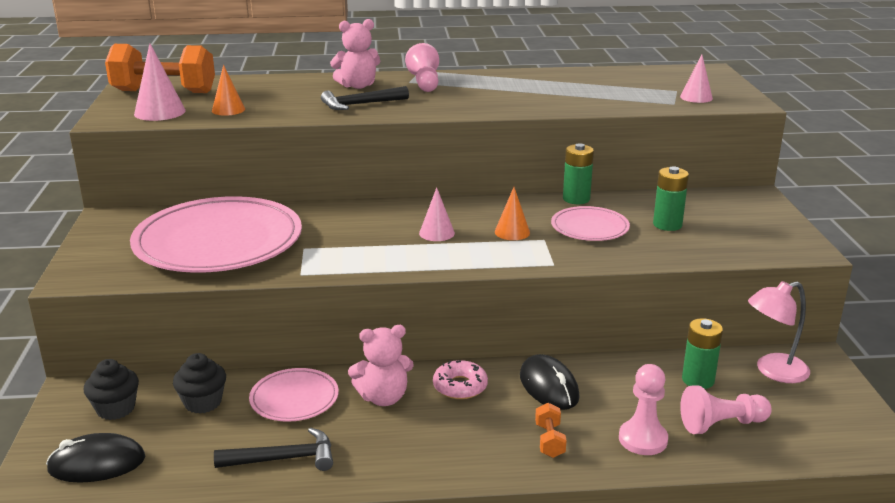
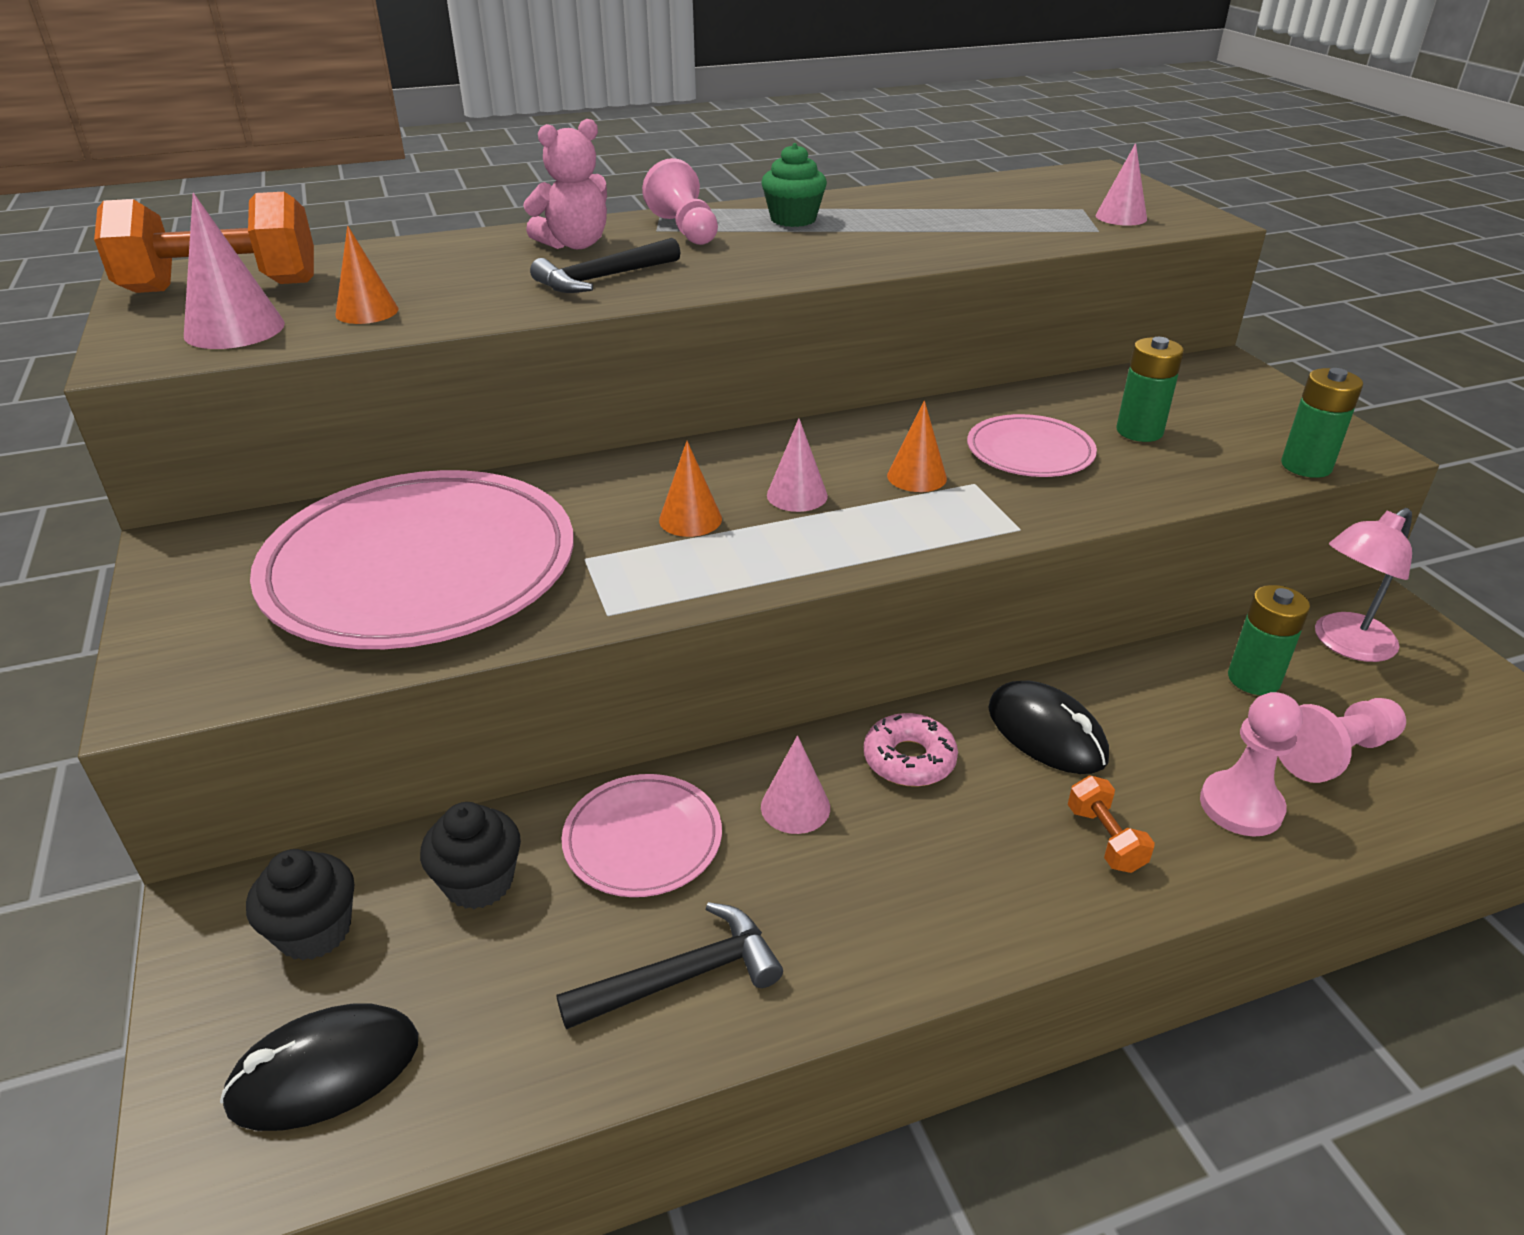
camera: 15 degrees left, 10 degrees up
(370, 237) = (690, 519): none -> orange cone
(383, 398) = (795, 807): pink teddy bear -> pink cone
(491, 82) = (793, 219): none -> green cupcake
(576, 199) = (976, 403): green battery -> green battery (1306, 466)

